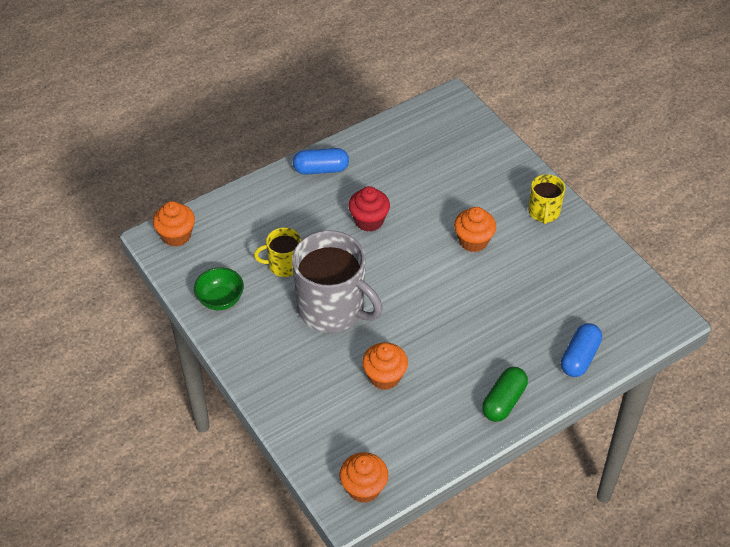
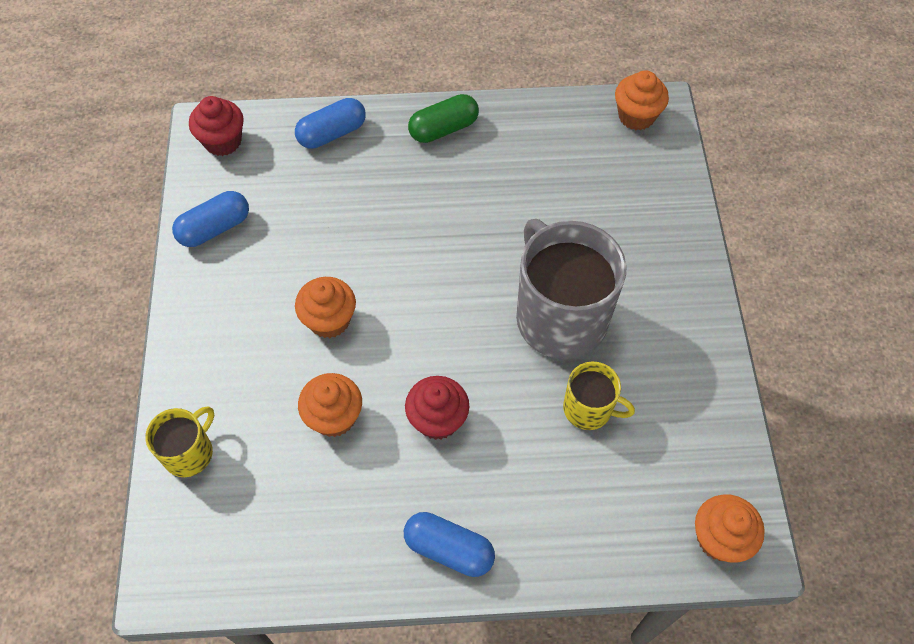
camera: 150 degrees left, 10 degrees up
(220, 299) = (696, 399): green bowl -> none
(384, 376) = (549, 209): orange cupcake -> orange cupcake (334, 417)
(544, 212) = (212, 315): yellow mug -> yellow mug (189, 452)
(593, 258) = (215, 228): none -> blue capsule
(647, 314) = (223, 141): none -> red cupcake

